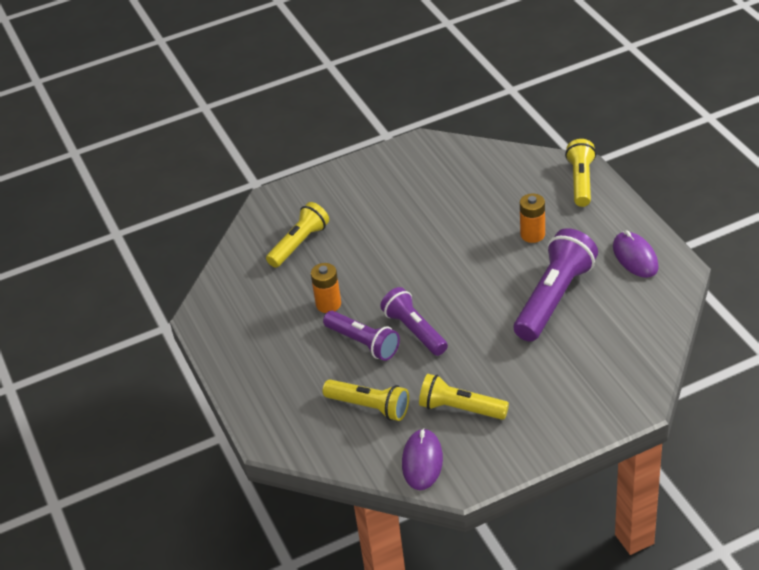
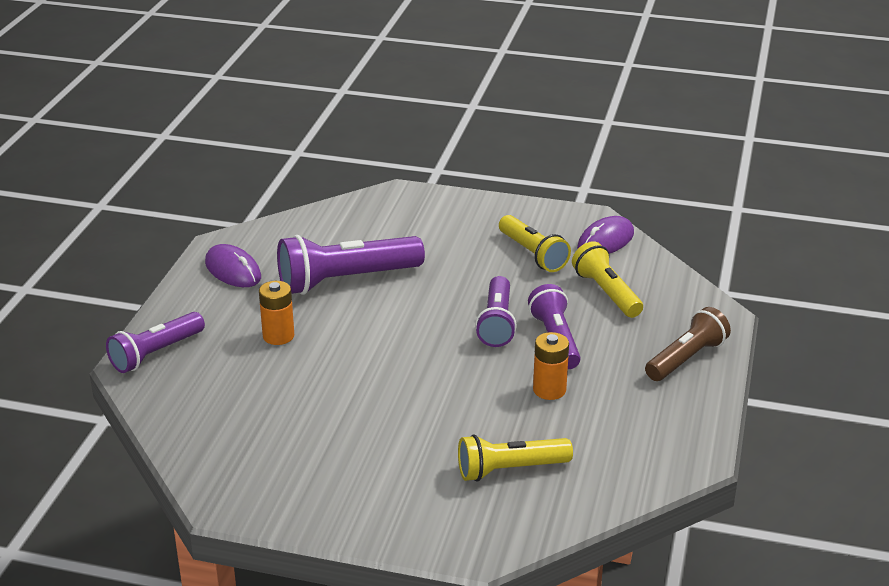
camera: 145 degrees left, 10 degrees down
(264, 383) = (686, 359): none -> brown flashlight
(581, 181) = (156, 353): yellow flashlight -> purple flashlight
(635, 257) = (233, 270): purple mouse -> purple mouse turned 60 degrees counterclockwise

